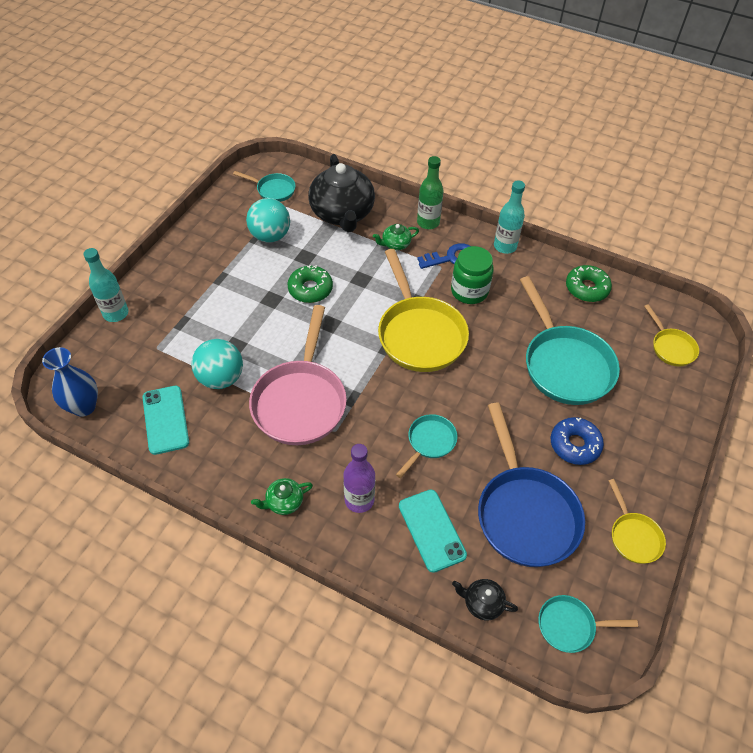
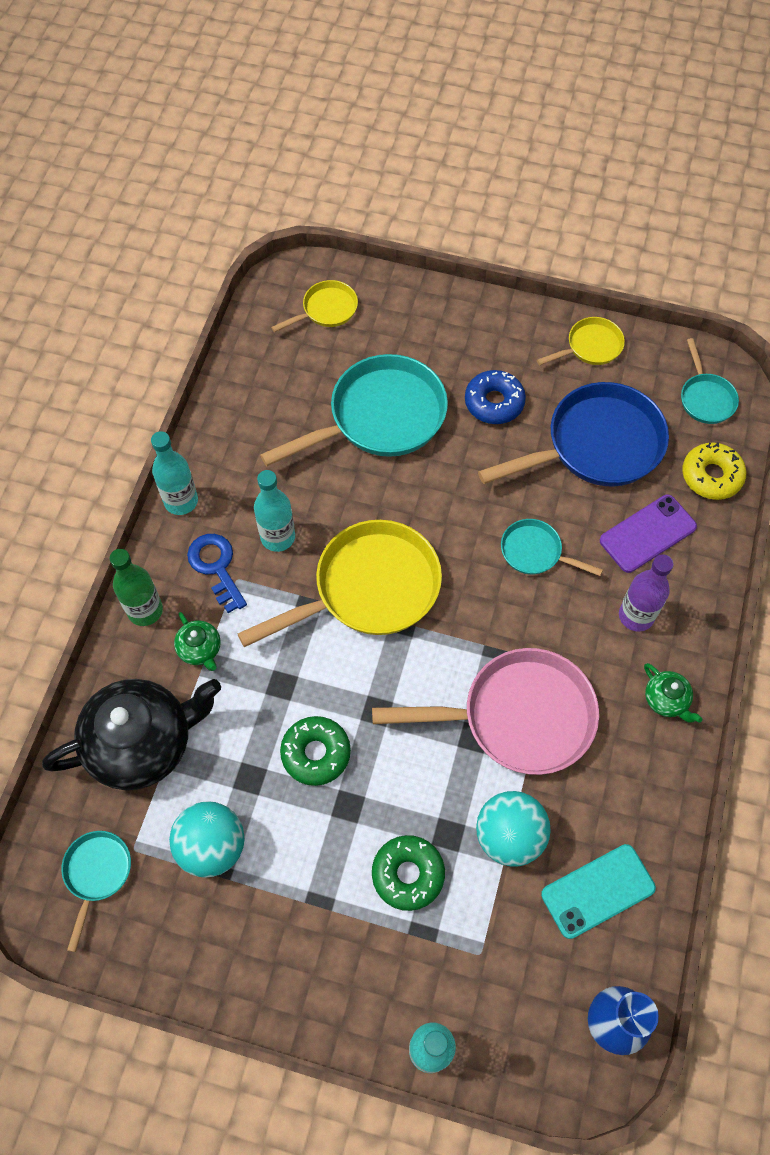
camera: 100 degrees left, 10 degrees up
(432, 530) = (647, 533): turquoise phone -> purple phone
(469, 291) = (278, 537): green jar -> turquoise bottle
(482, 603) = (711, 476): black teapot -> yellow donut
(586, 288) = (245, 399): green donut -> green donut (408, 874)

